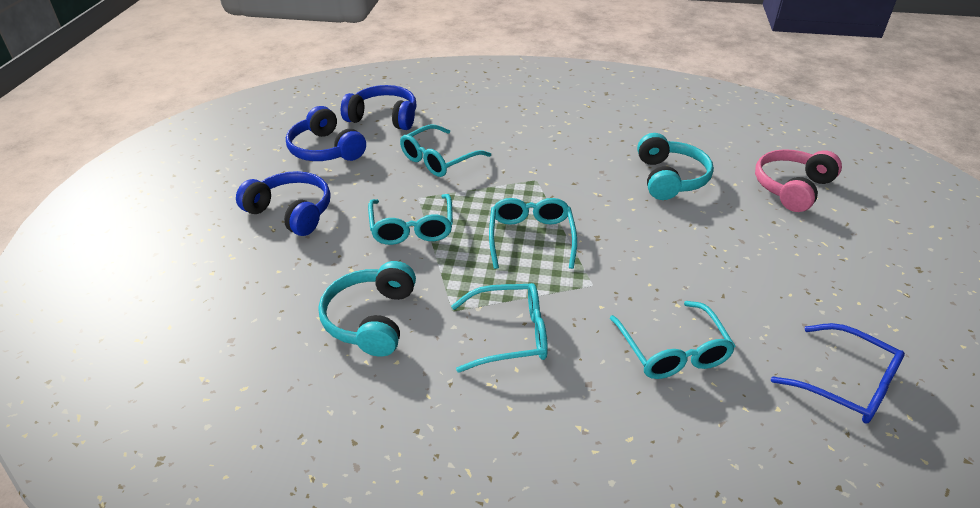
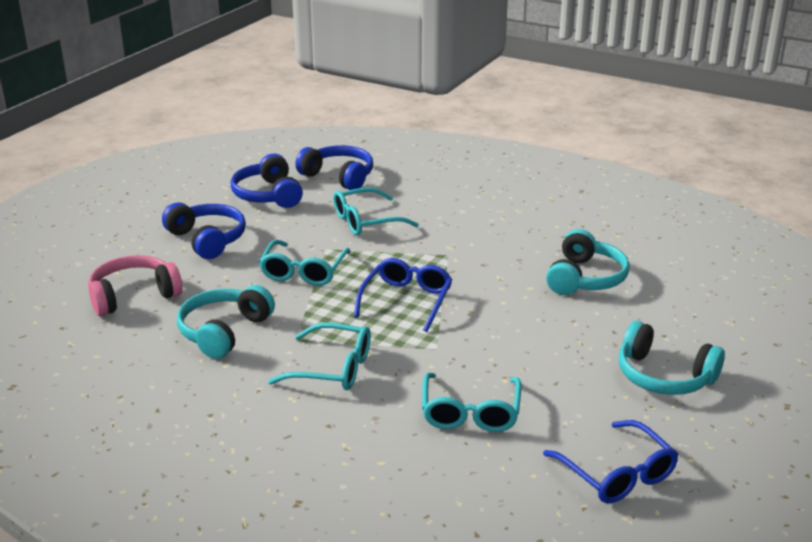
camera: 20 degrees right, 10 degrees down
(531, 238) = (406, 301): turquoise glasses -> blue glasses
(792, 188) = (712, 311): pink headphones -> pink headphones (133, 296)
(805, 264) = (664, 376): none -> turquoise headphones

